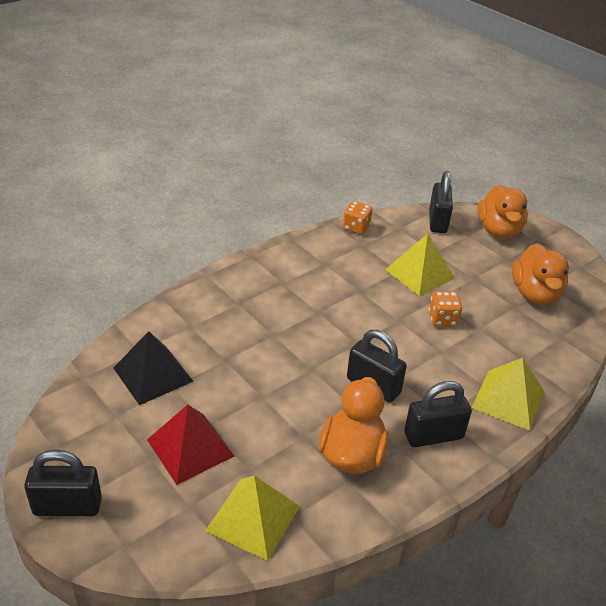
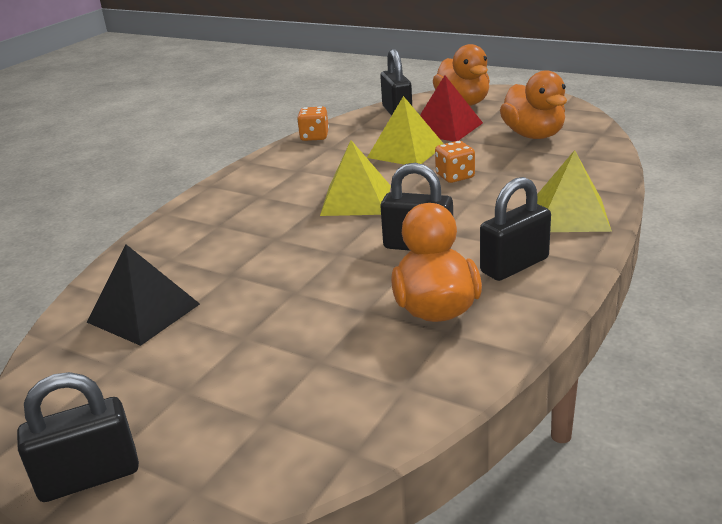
camera: 15 degrees left, 10 degrees down
(190, 447) = (231, 364): red pyramid -> red pyramid (445, 128)
(253, 518) = (354, 403): yellow pyramid -> yellow pyramid (356, 200)

